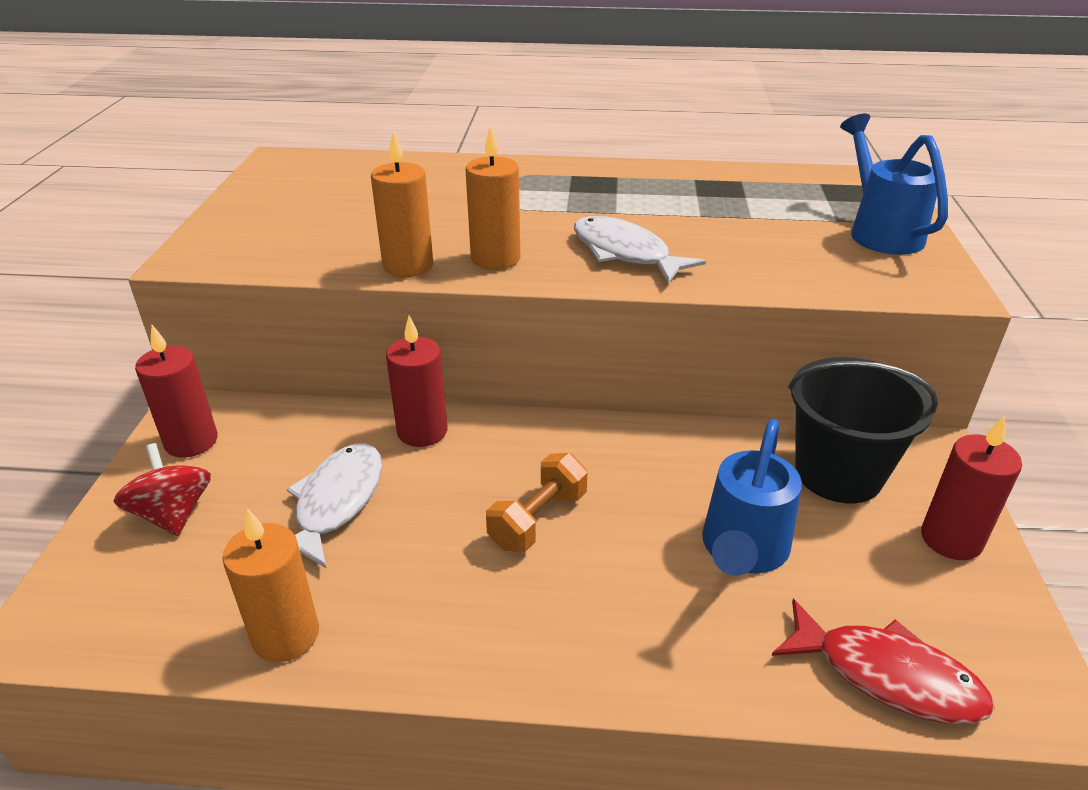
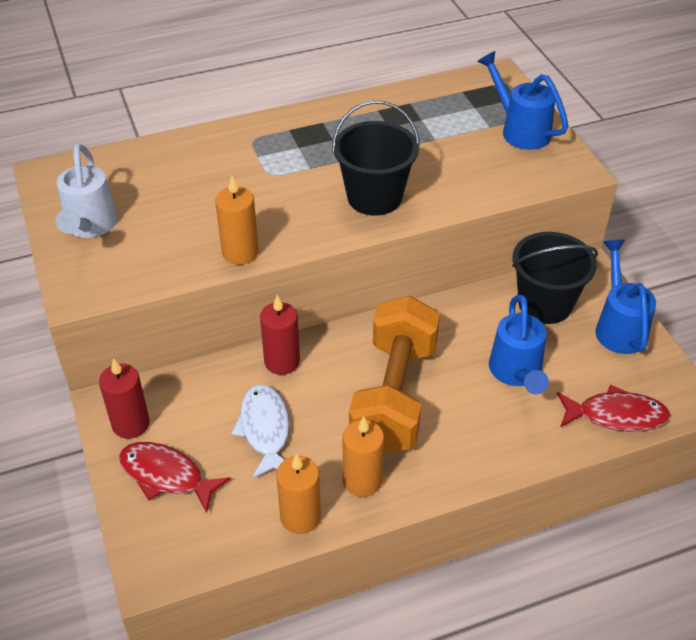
camera: 25 degrees left, 10 degrees up
(173, 514) = (166, 476): red spinning top -> red fish
(270, 206) = (89, 227): none -> white watering can
(495, 258) = (294, 228): orange candle -> orange candle (362, 481)
(538, 520) = (394, 396): orange dumbbell -> orange dumbbell, size x2.13
(625, 253) = (374, 197): white fish -> black bucket
(951, 539) = (618, 326): red candle -> blue watering can

